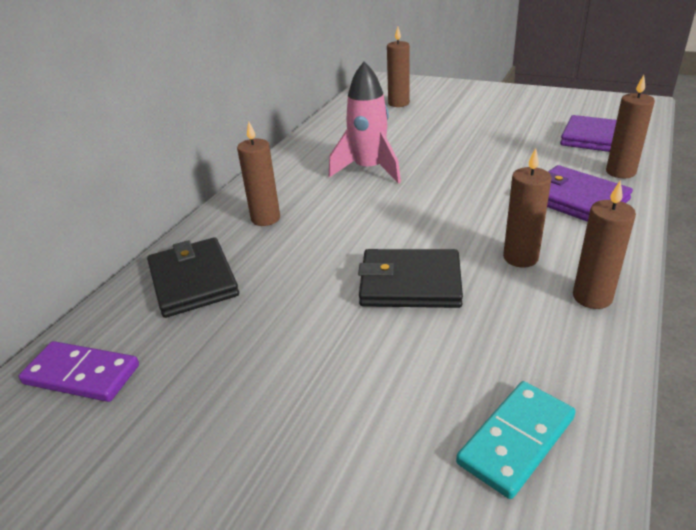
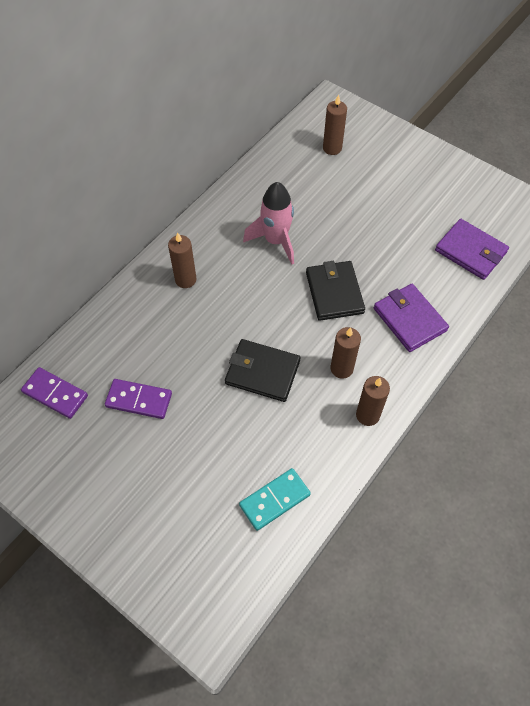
camera: 10 degrees right, 25 degrees up
(193, 280) = (127, 331): black wallet -> black wallet (334, 292)
(227, 353) = (139, 400): none -> purple domino
(620, 172) = (460, 297): brown candle -> none

